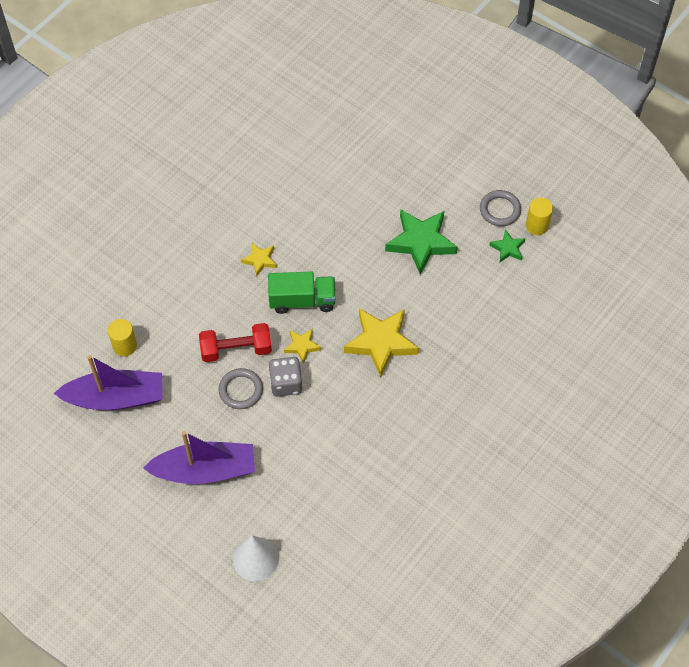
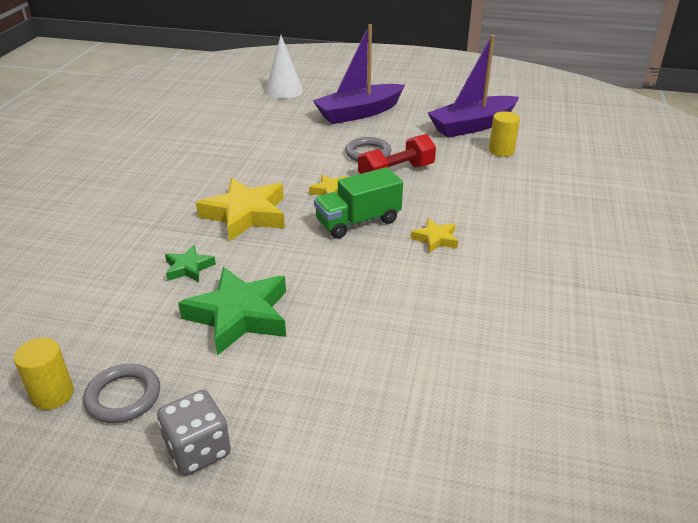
camera: 155 degrees right, 25 degrees down
(286, 383) = (328, 166): grey dice -> grey dice (198, 450)
(508, 248) = (101, 348): green star -> green star (189, 268)

